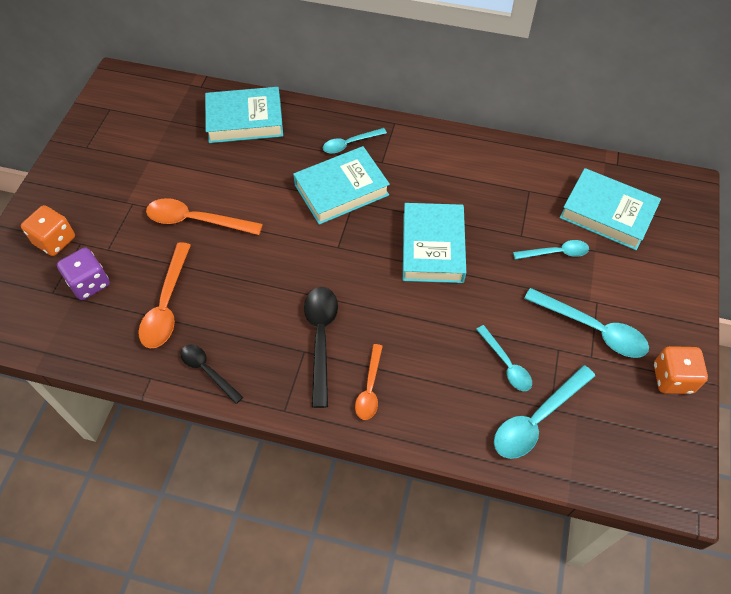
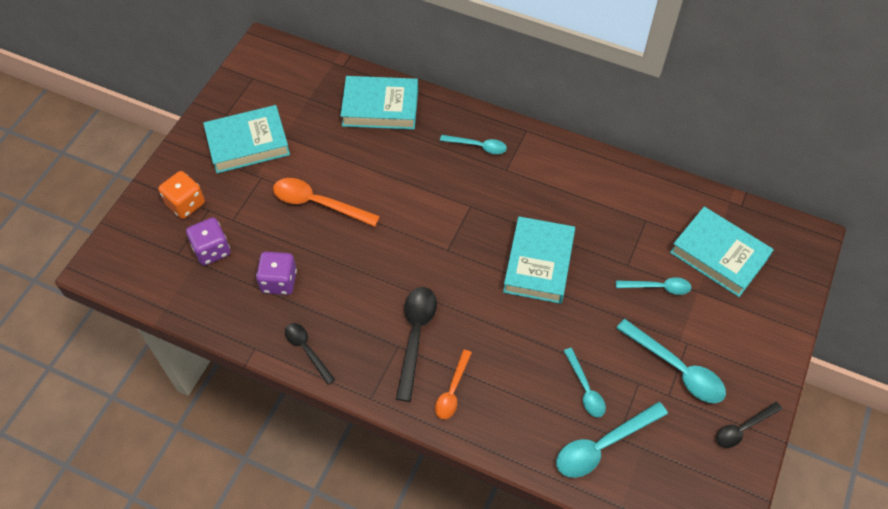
camera: 10 degrees right, 0 degrees up
(167, 304) = (279, 281): orange spoon -> purple dice
(341, 190) = (461, 192): turquoise book -> turquoise book (248, 143)
(350, 144) = (478, 146): turquoise spoon -> turquoise spoon turned 150 degrees counterclockwise
(672, 378) = (743, 428): orange dice -> black spoon

